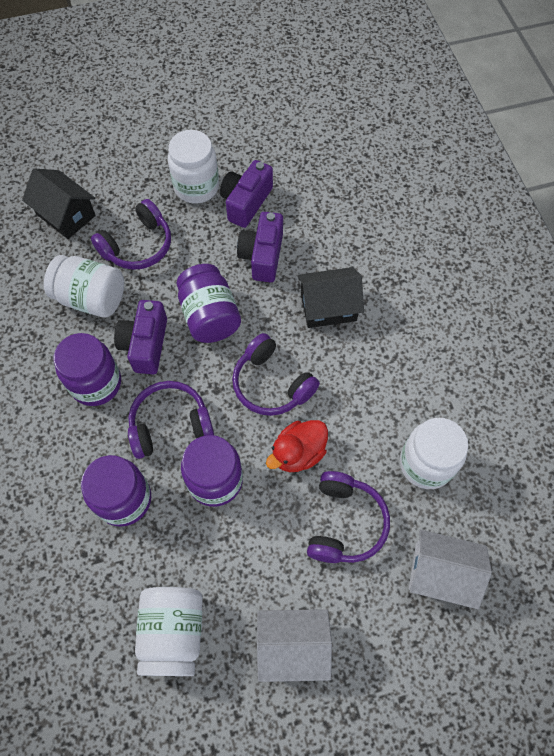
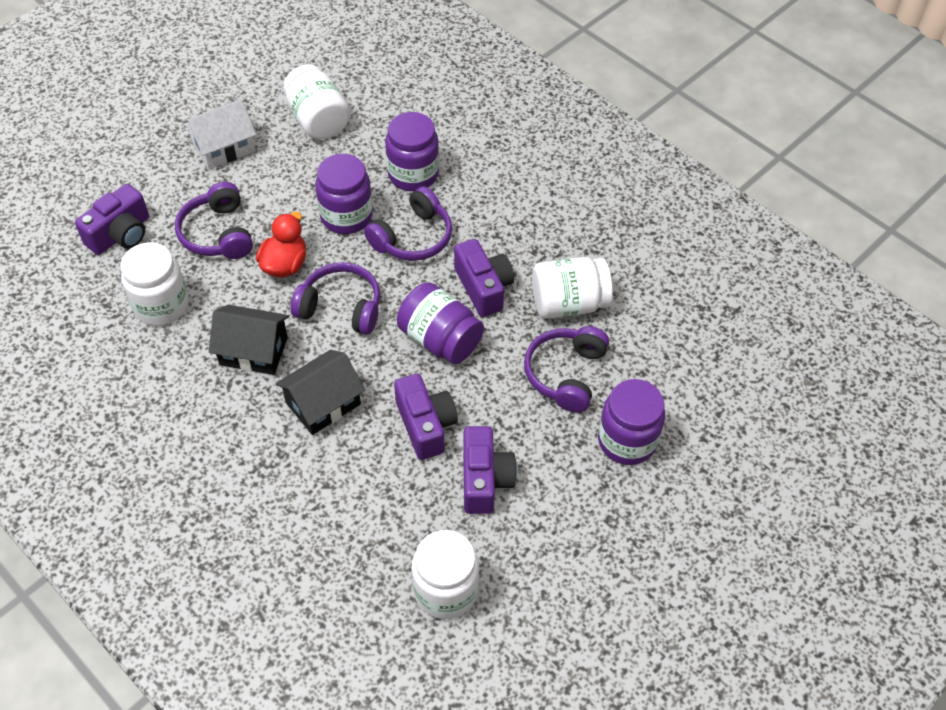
camera: 150 degrees right, 10 degrees down
(66, 215) = (668, 370): black house -> black house (253, 351)
(96, 383) = (503, 239): purple jar -> purple jar (627, 441)
(196, 187) = (555, 471): white jar -> white jar (445, 590)
(441, 573) = (121, 234): white house -> purple camera

